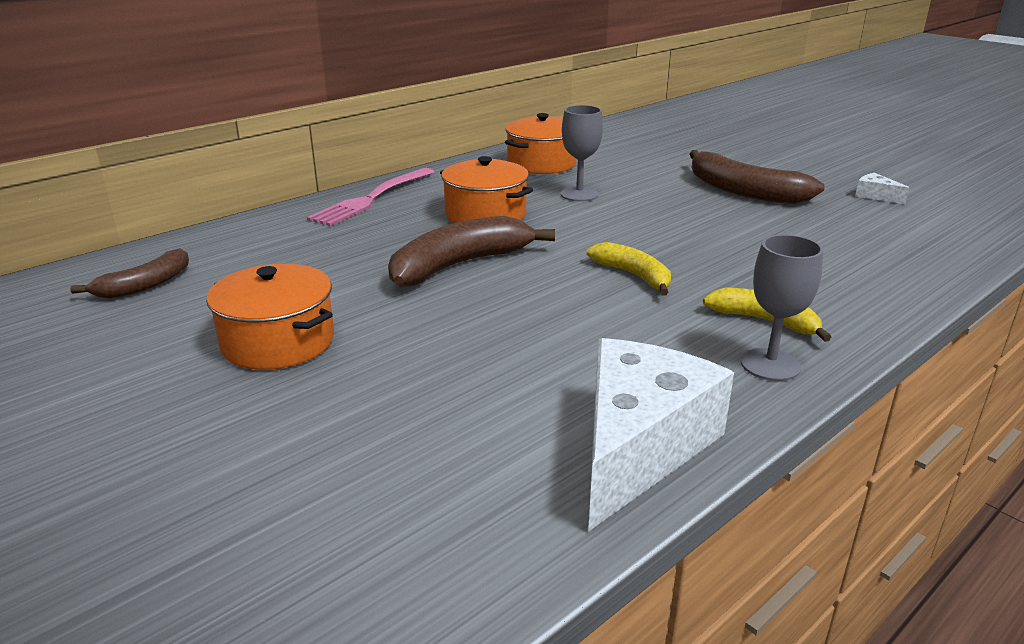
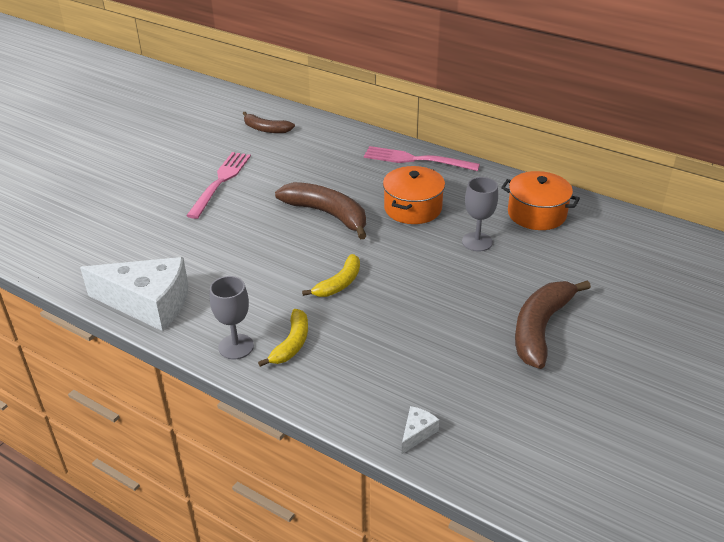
camera: 75 degrees right, 10 degrees up
(278, 342) = (220, 181): orange pot -> pink fork
(875, 196) = (584, 417): white cheese -> white cheese (417, 433)

